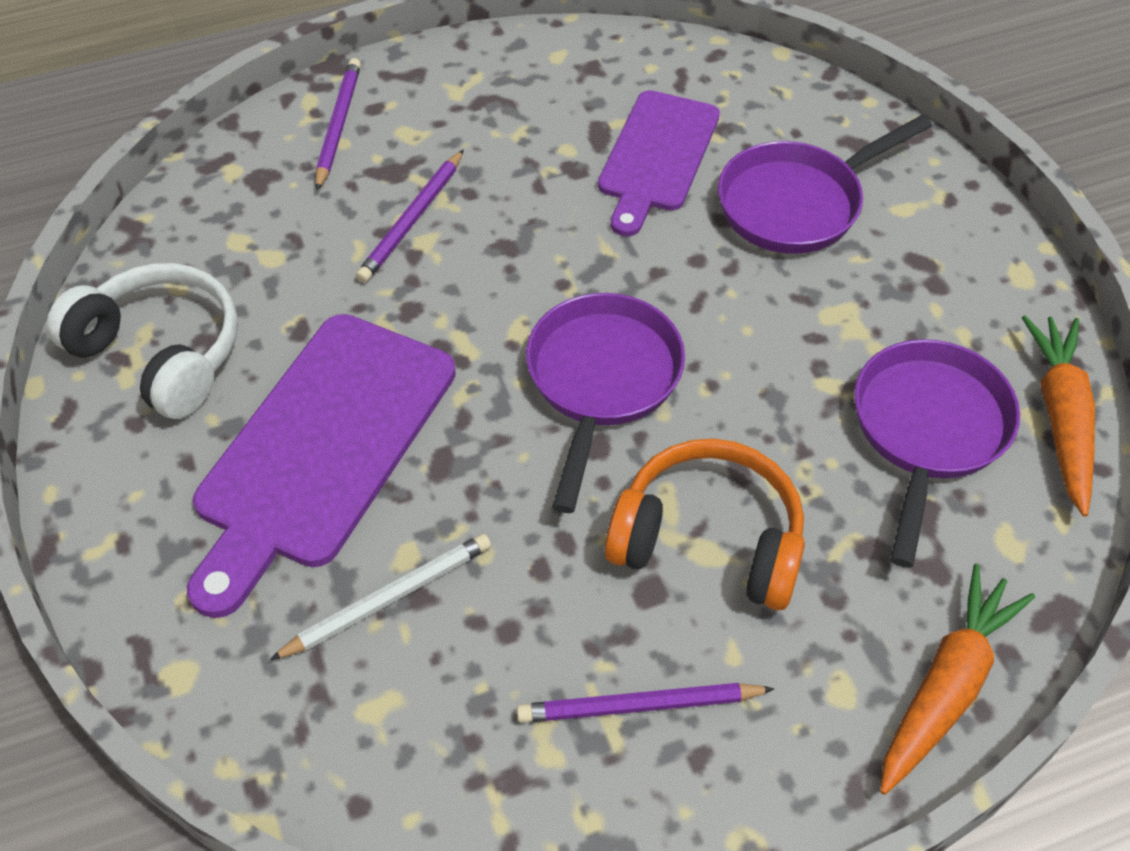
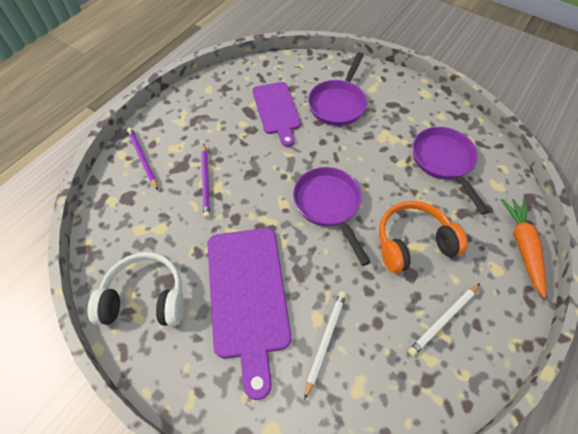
camera: 35 degrees left, 5 degrees up
(640, 705) = (443, 319): purple pencil -> white pencil
(1060, 419) = (476, 135): orange carrot -> none

